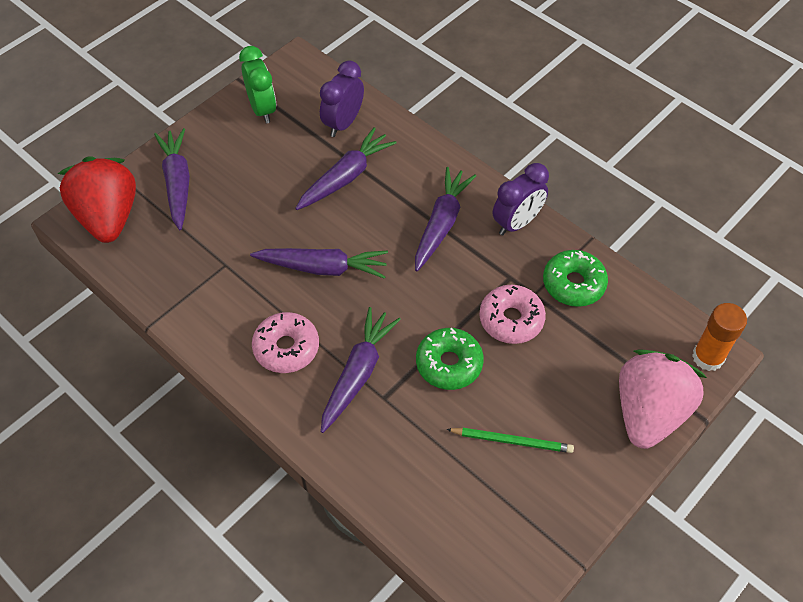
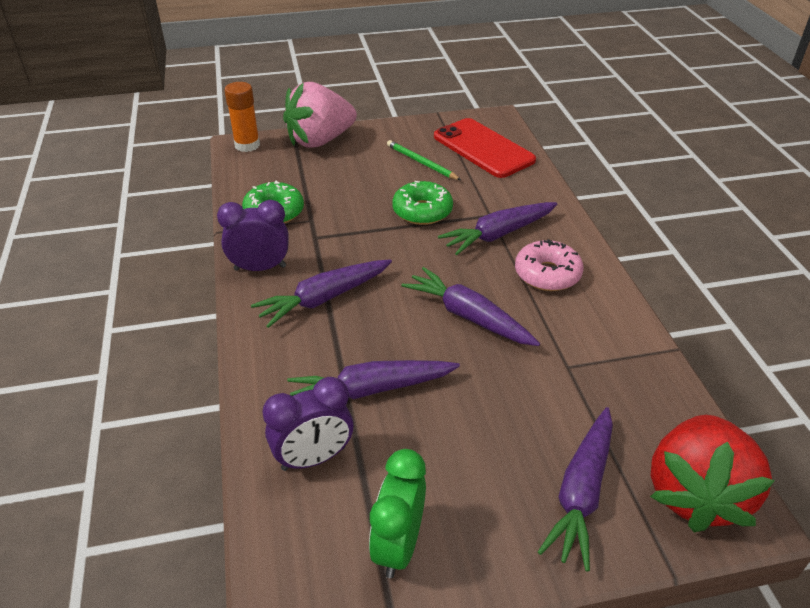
camera: 145 degrees left, 15 degrees down
(468, 513) = (483, 148): none -> red phone
(511, 319) = (347, 214): pink donut -> none

